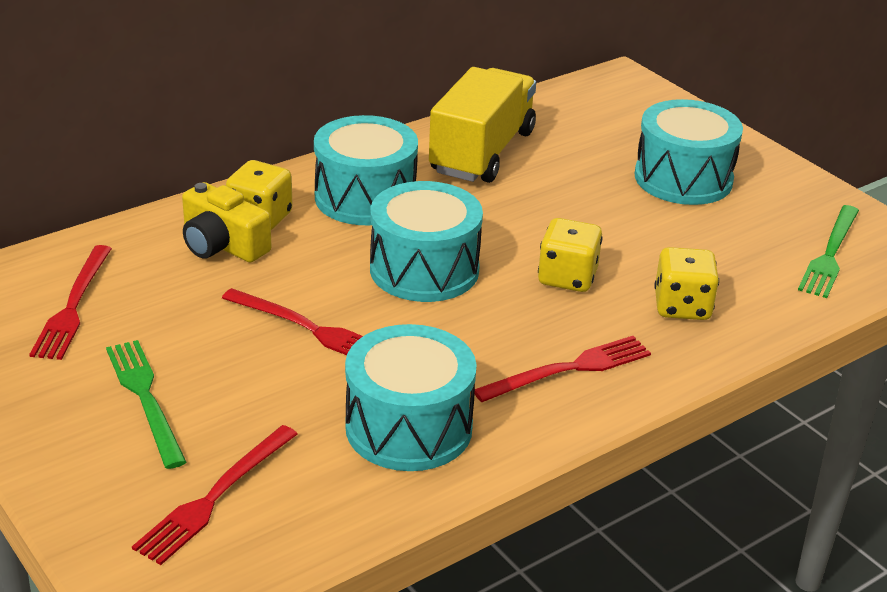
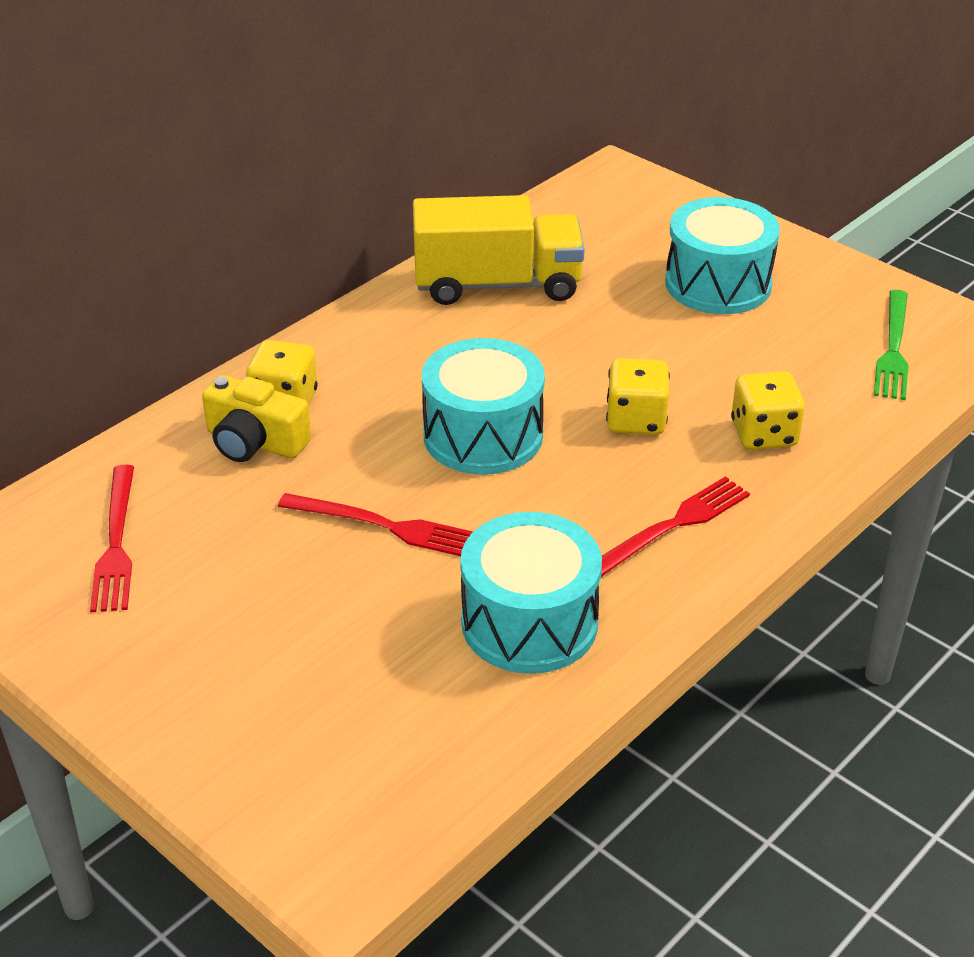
camera: 10 degrees left, 5 degrees up
(146, 399) = (238, 640): green fork -> none
(216, 496) = (354, 738): red fork -> none
(365, 197) = (390, 359): turquoise drum -> none
(482, 152) = (497, 285): yellow truck -> yellow truck turned 75 degrees clockwise

